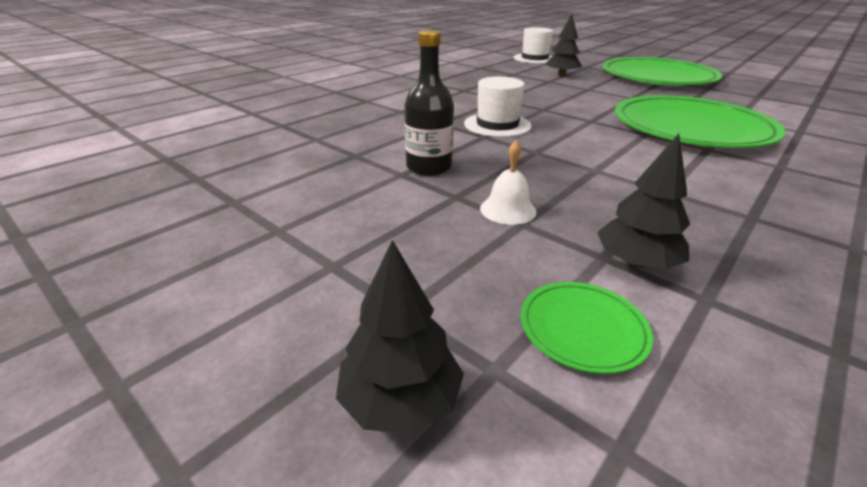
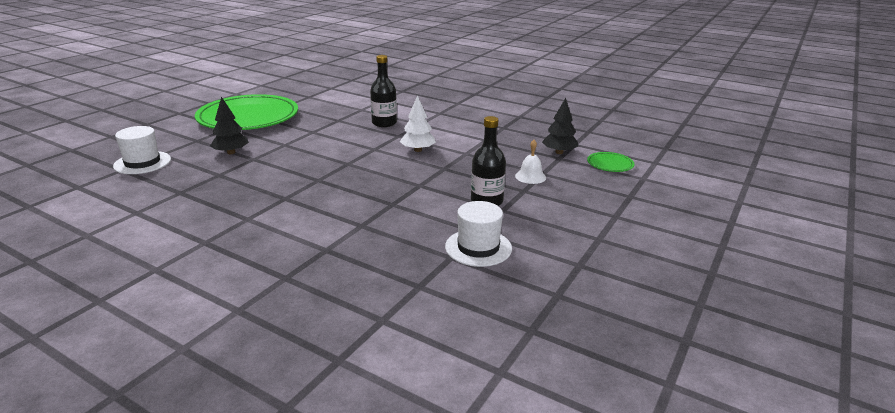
camera: 100 degrees left, 5 degrees down
(400, 400) = (670, 192): black tree -> none
(497, 125) = (392, 181): white hat -> white hat (478, 247)
(596, 141) = (418, 150): none -> white tree
(691, 128) = (384, 123): green plate -> black bottle

